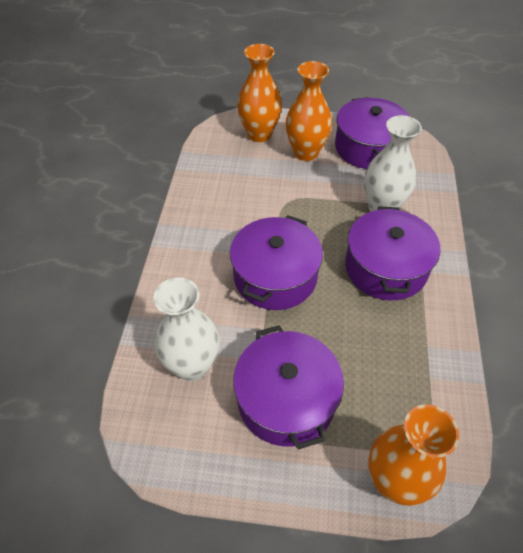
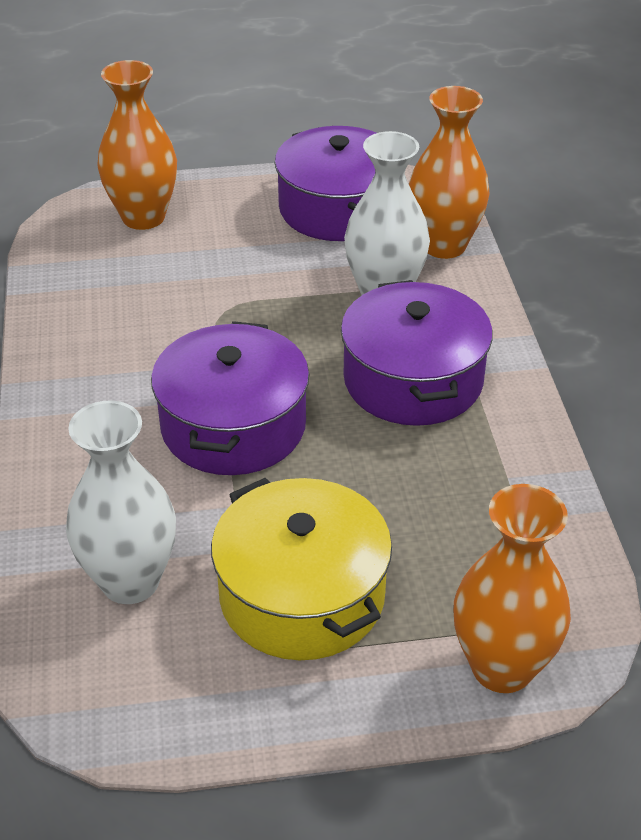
camera: 15 degrees left, 10 degrees down
(286, 399) = (302, 595): purple pot -> yellow pot
(306, 152) = (233, 233): orange vase -> orange vase (444, 245)

